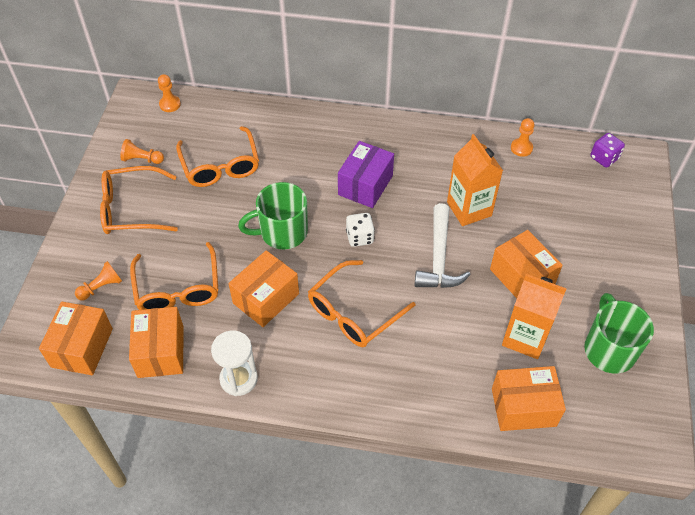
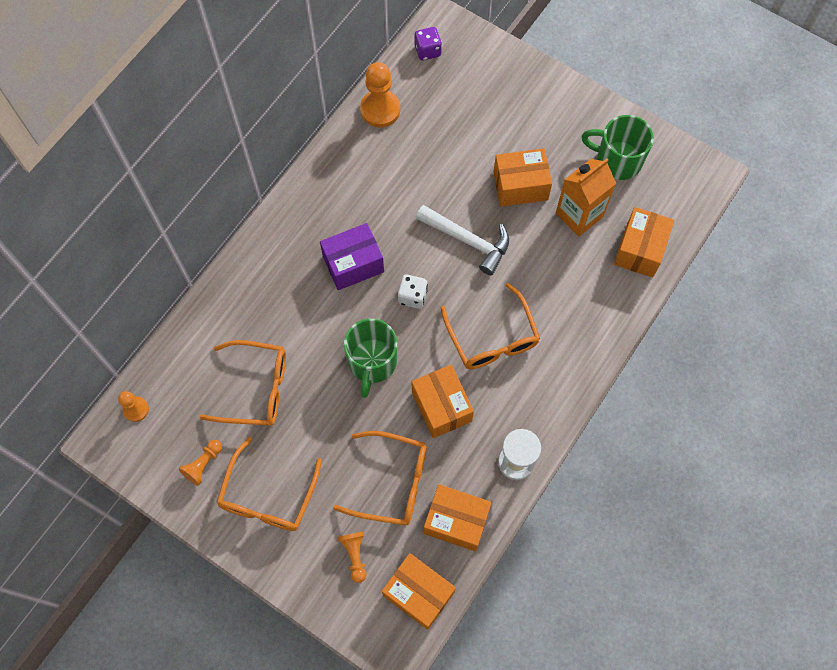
camera: 65 degrees left, 15 degrees up
(365, 185) = (353, 264): purple box -> purple box turned 75 degrees counterclockwise
(469, 209) = (427, 189): orange carton -> none
(521, 148) = (380, 110): orange pawn -> orange pawn, size x1.76

